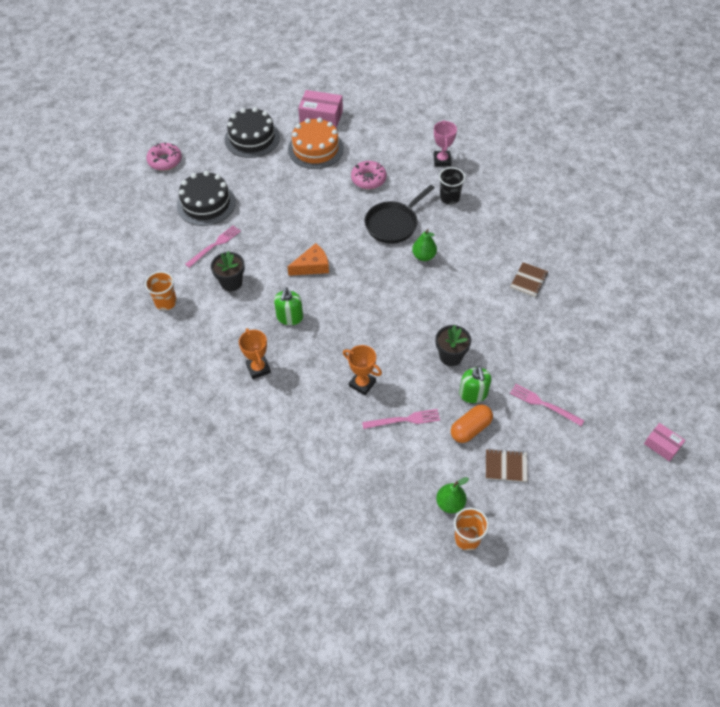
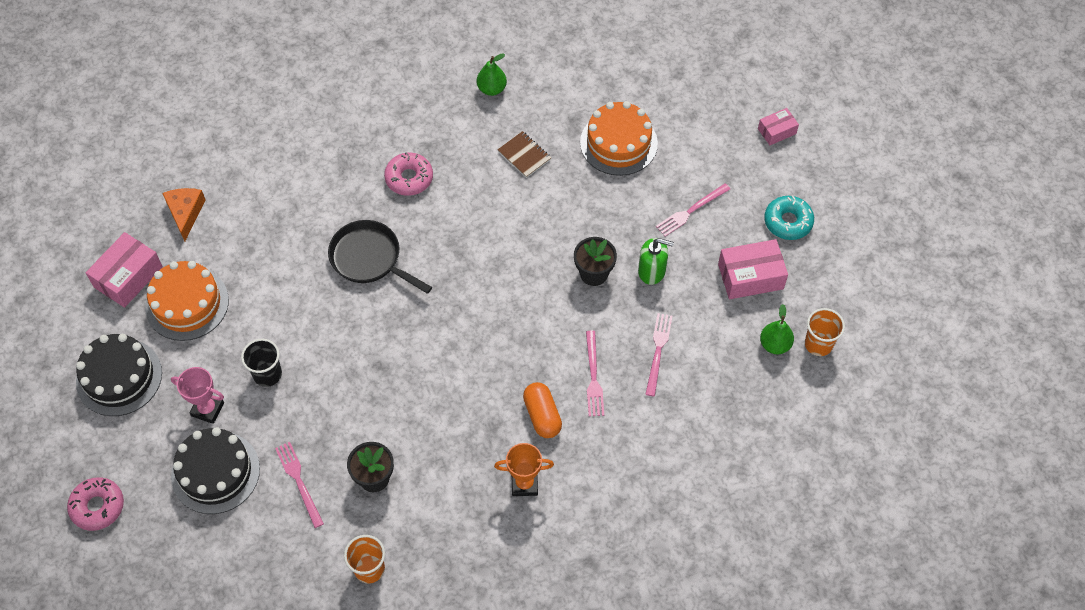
camera: 70 degrees left, 5 degrees up
(289, 317) = (462, 425): green soap dispenser -> none
(312, 266) = (393, 374): orange cheese -> orange cheese (185, 213)
(362, 384) = (593, 377): orange trophy -> pink fork
(368, 179) = (278, 260): pink donut -> pink donut (409, 178)
(394, 224) = (369, 259): black pan -> black pan turned 150 degrees clockwise
(424, 256) = (437, 246): green pear -> green pear (492, 89)
(442, 160) = (291, 167): pink trophy -> pink trophy (207, 409)
(449, 198) = (359, 183): black cup -> black cup (267, 374)
(470, 429) = (694, 291): orange capsule -> orange capsule (542, 415)
(505, 466) = (750, 276): brown notebook -> pink box
(575, 480) = (788, 222): none -> turquoise donut
(577, 336) = (618, 143): none -> orange cake

